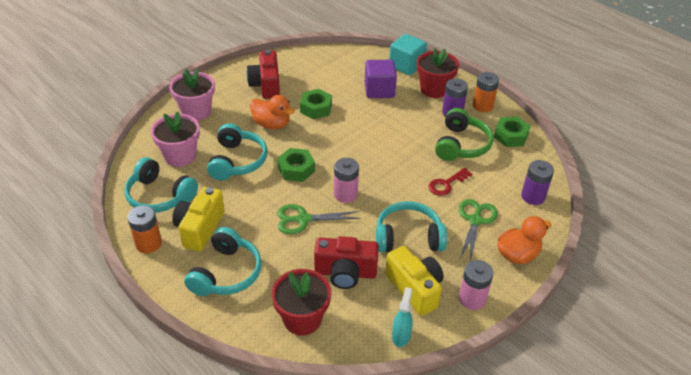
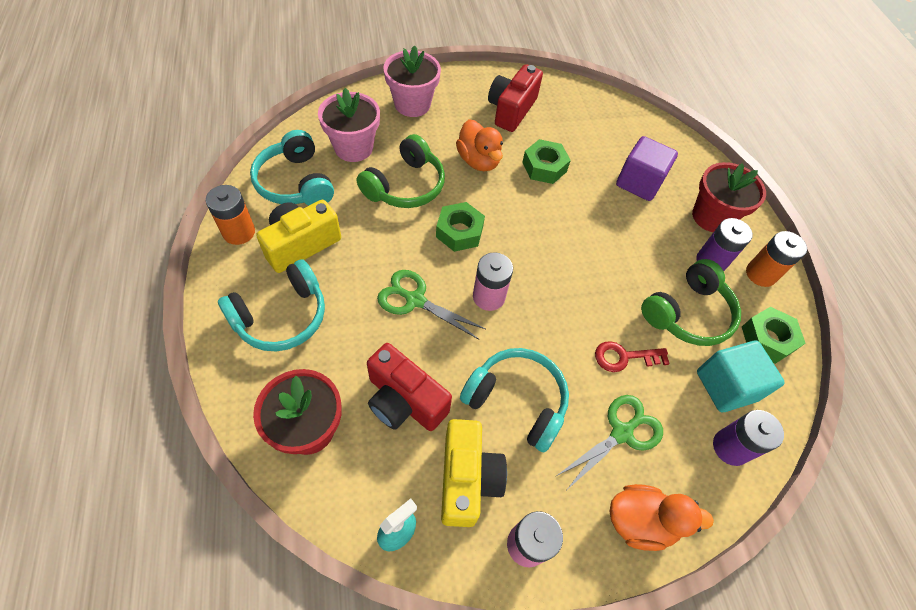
camera: 30 degrees right, 15 degrees up
(237, 161) = (405, 186): turquoise headphones -> green headphones
(406, 66) = (700, 167): turquoise cube -> turquoise cube (726, 386)

